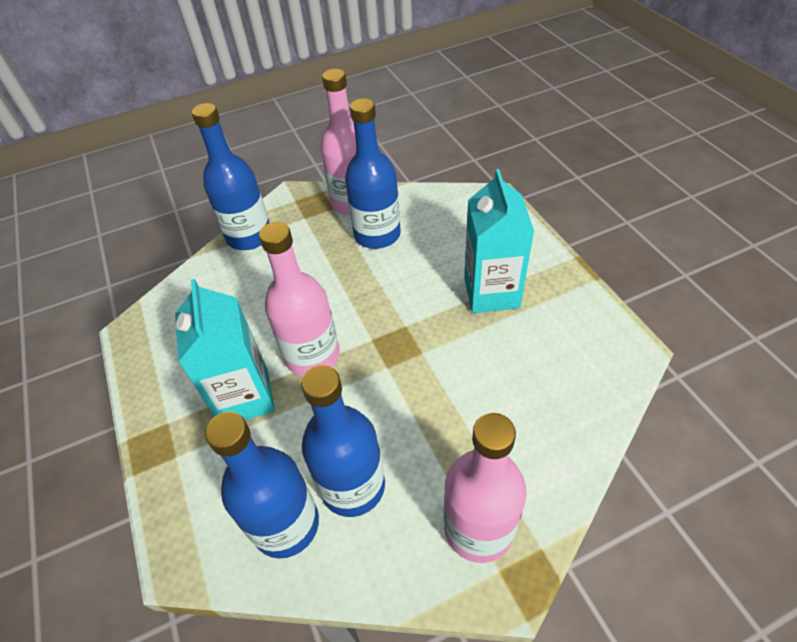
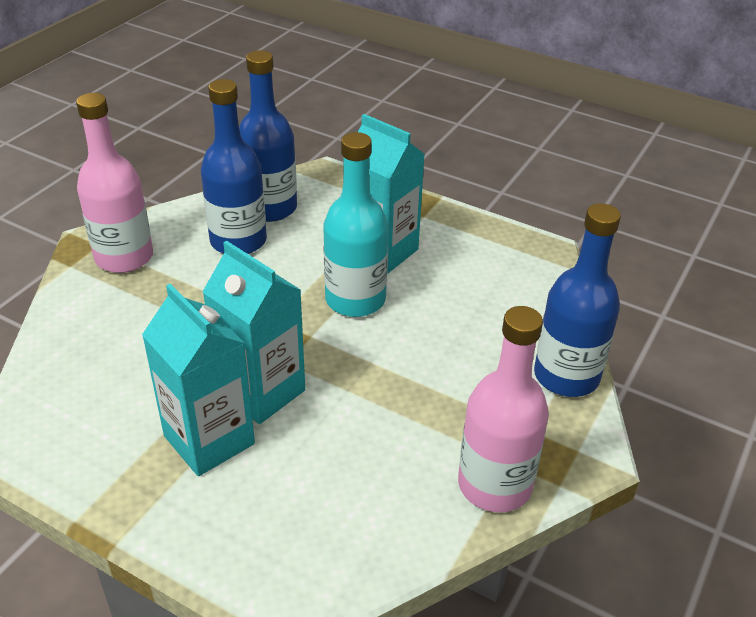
camera: 140 degrees right, 10 degrees down
(312, 356) = (355, 300): pink bottle -> turquoise bottle
(377, 235) = (413, 451): blue bottle -> none
(437, 311) = (261, 391): none -> turquoise carton

